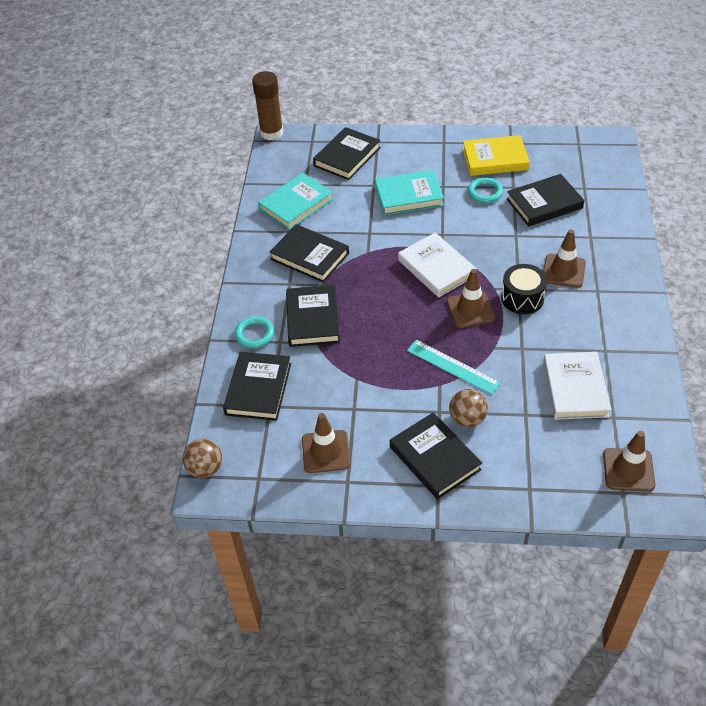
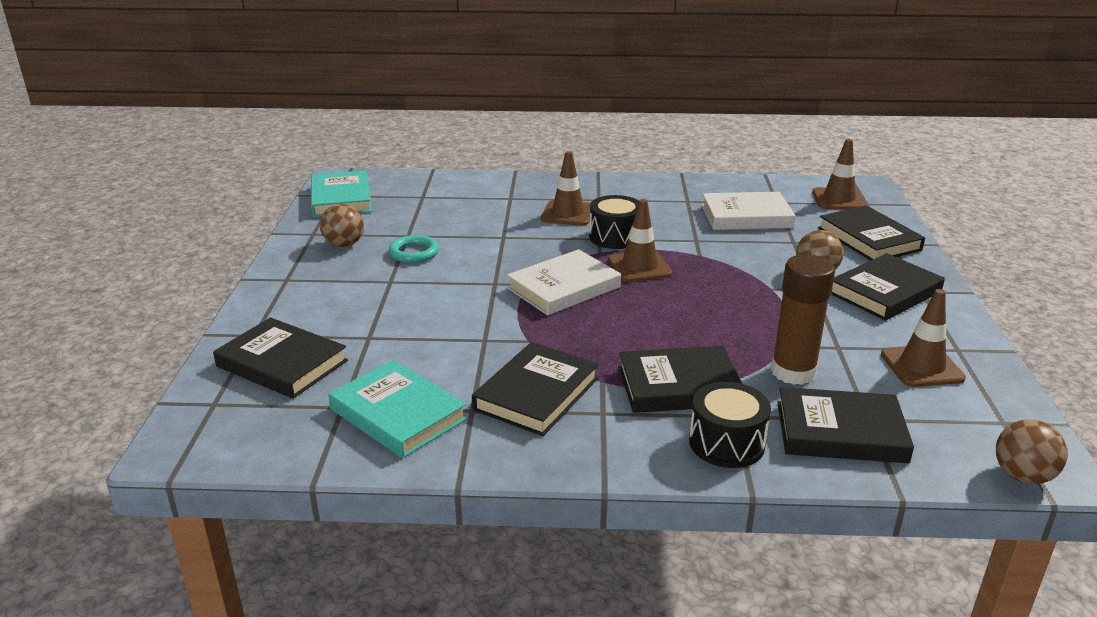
camera: 95 degrees left, 20 degrees down
(254, 334) = (726, 443): turquoise ring -> black drum
(271, 133) = (156, 456): brown glue stick -> brown glue stick (793, 372)
(408, 196) = (405, 307): turquoise book -> turquoise book (341, 199)
(453, 366) = (738, 279): turquoise ruler -> none
(495, 159) = (344, 244): yellow book -> brown ball
(544, 203) = (446, 218): black book -> black book (869, 239)

